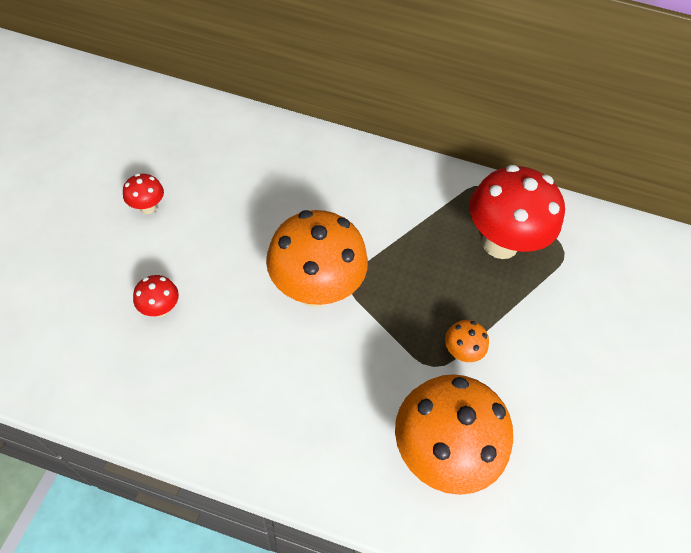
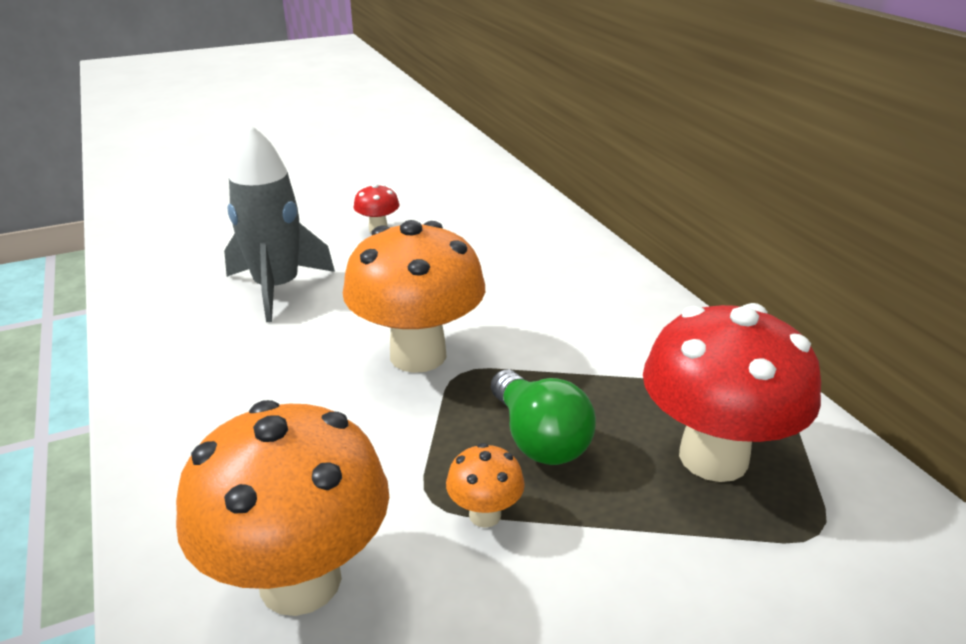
camera: 55 degrees right, 25 degrees down
(160, 309) = (277, 288): red mushroom -> grey rocket
(431, 293) = (539, 439): none -> green light bulb

